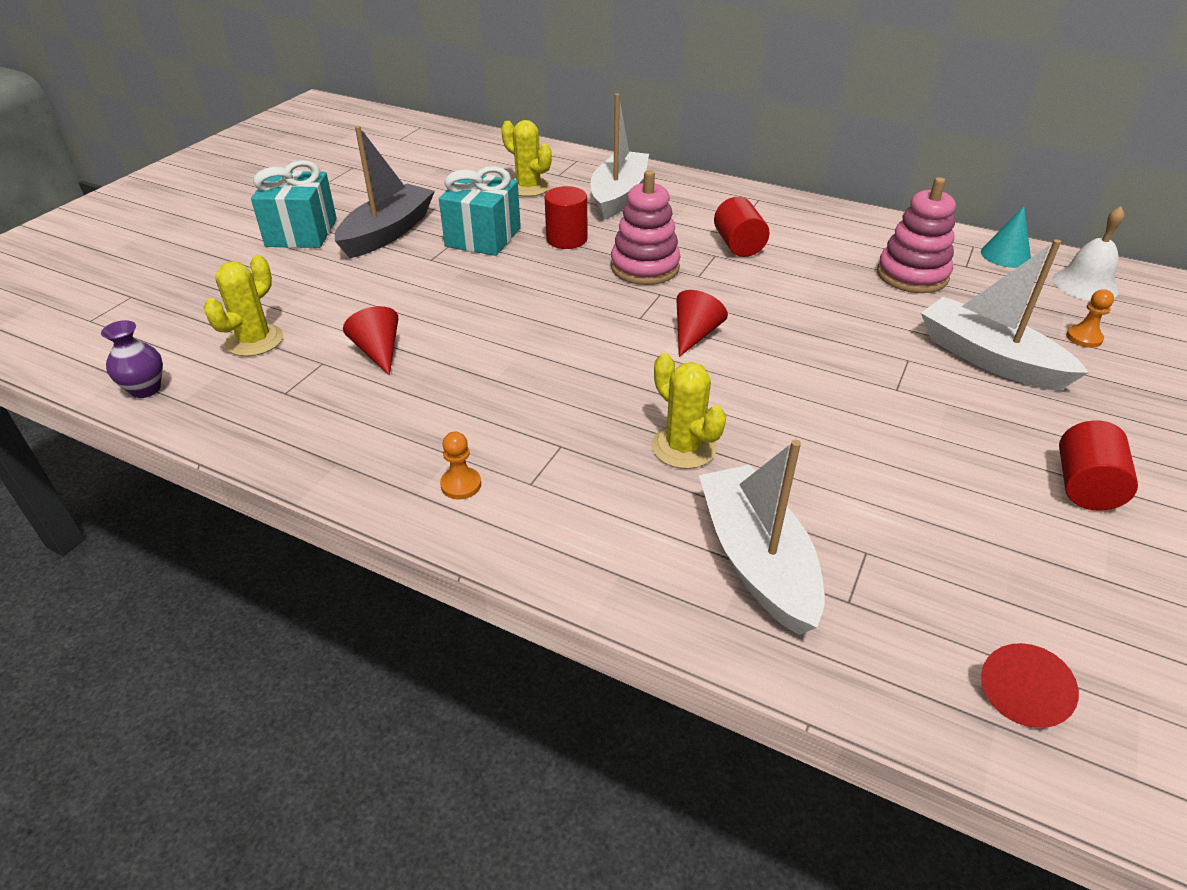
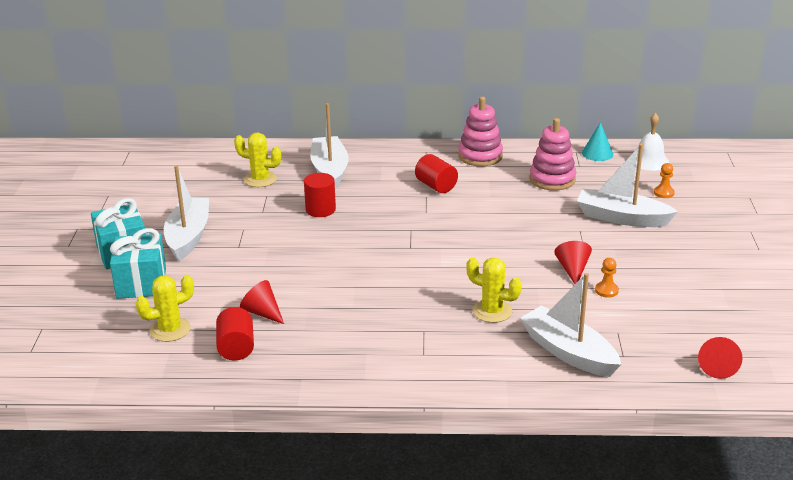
camera: 25 degrees left, 10 degrees down
(145, 389) = (128, 378): purple vase -> none
(254, 340) = (170, 330): yellow cactus -> yellow cactus turned 60 degrees clockwise
(388, 232) = (188, 236): grey boat -> white boat
(461, 485) = (385, 367): orange pawn -> orange pawn (606, 290)
(483, 237) = (261, 223): turquoise gift -> turquoise gift (141, 283)
(645, 267) = (388, 215): pink stacking toy -> pink stacking toy (480, 156)
(695, 334) = (451, 248): red cone -> red cone (572, 270)
(1084, 486) = (701, 270): red cylinder -> red cylinder (236, 348)

